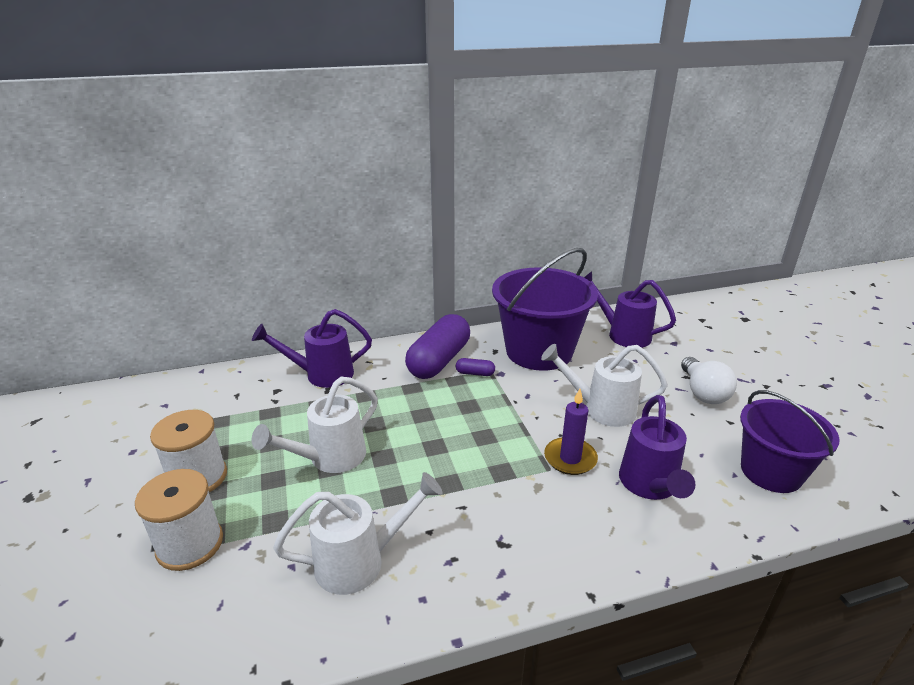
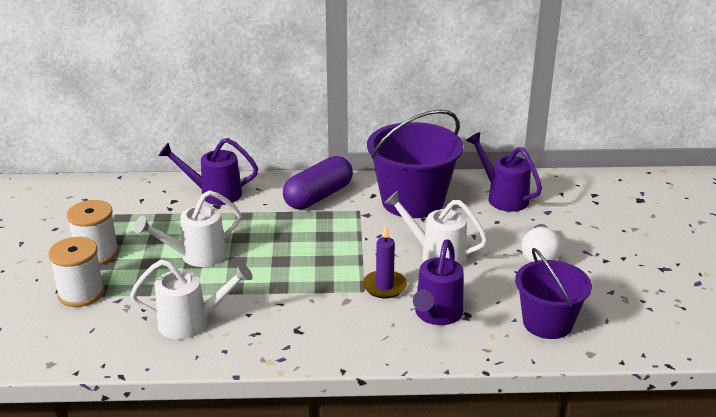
camera: 15 degrees right, 0 degrees up
(475, 373) = (344, 211): purple capsule -> none

